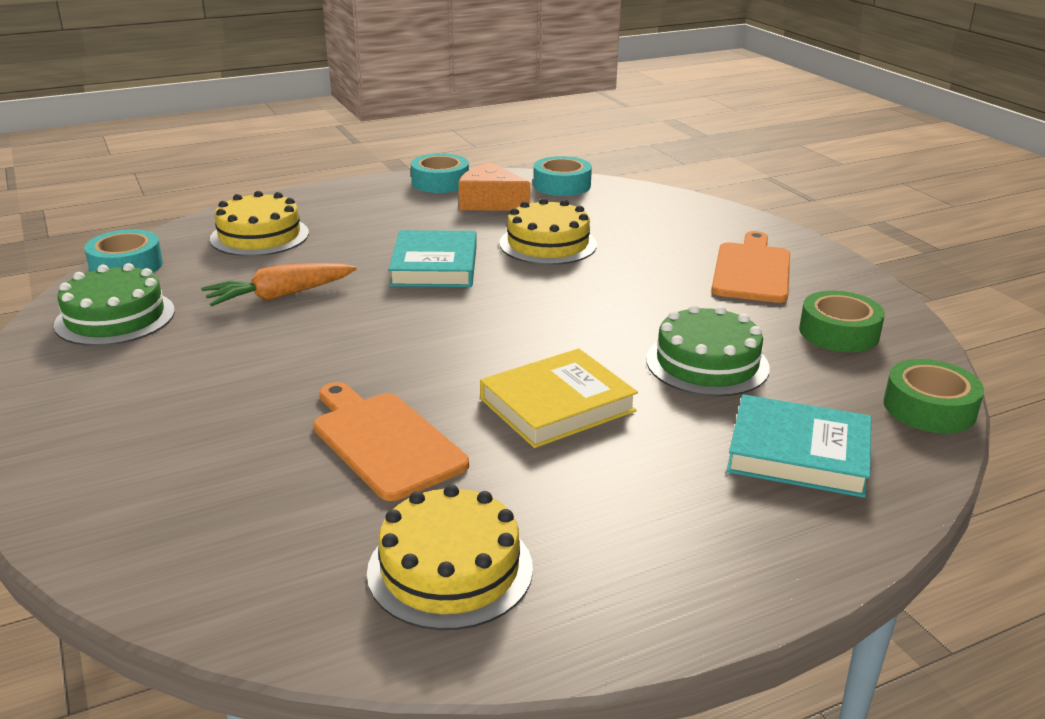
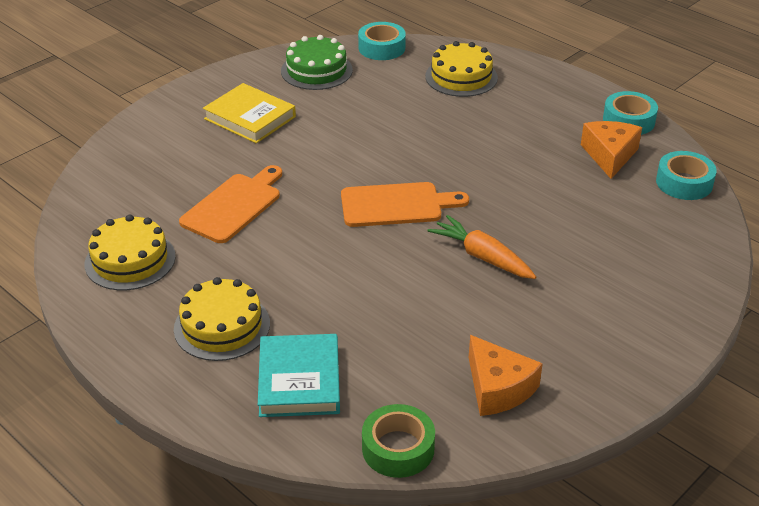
camera: 70 degrees right, 10 degrees up
(280, 295) = (381, 114): orange carrot -> orange carrot (482, 257)
(434, 266) = (470, 161): turquoise book -> none
(548, 244) = (551, 203): yellow cake -> yellow cake (222, 326)
(557, 405) = (306, 261): yellow book -> yellow book (250, 118)
(707, 363) = (401, 320): green cake -> none
(752, 270) = (586, 324): orange cutting board -> orange cutting board (396, 205)
(839, 332) = (498, 388): green tape -> orange cheese

